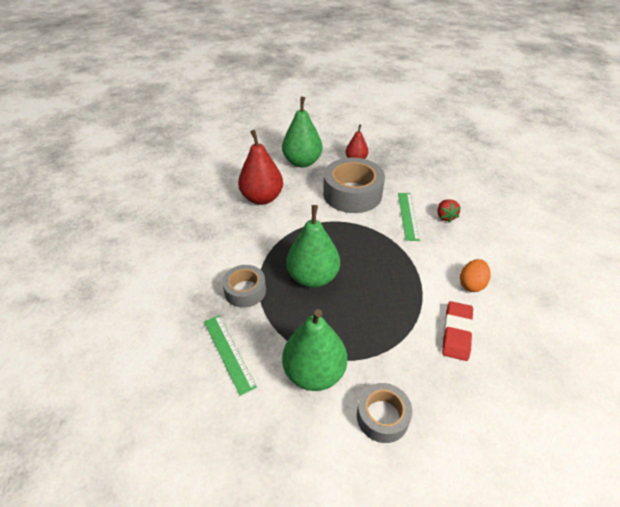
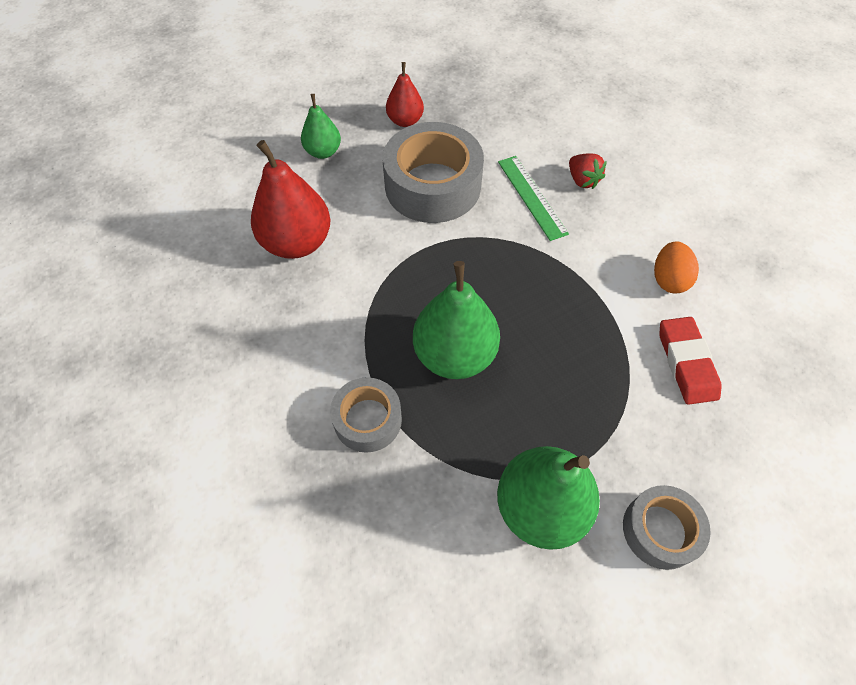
camera: 25 degrees left, 15 degrees up
(229, 352) = (404, 533): green ruler -> none
(302, 162) = (323, 152): green pear -> green pear, size x0.57

